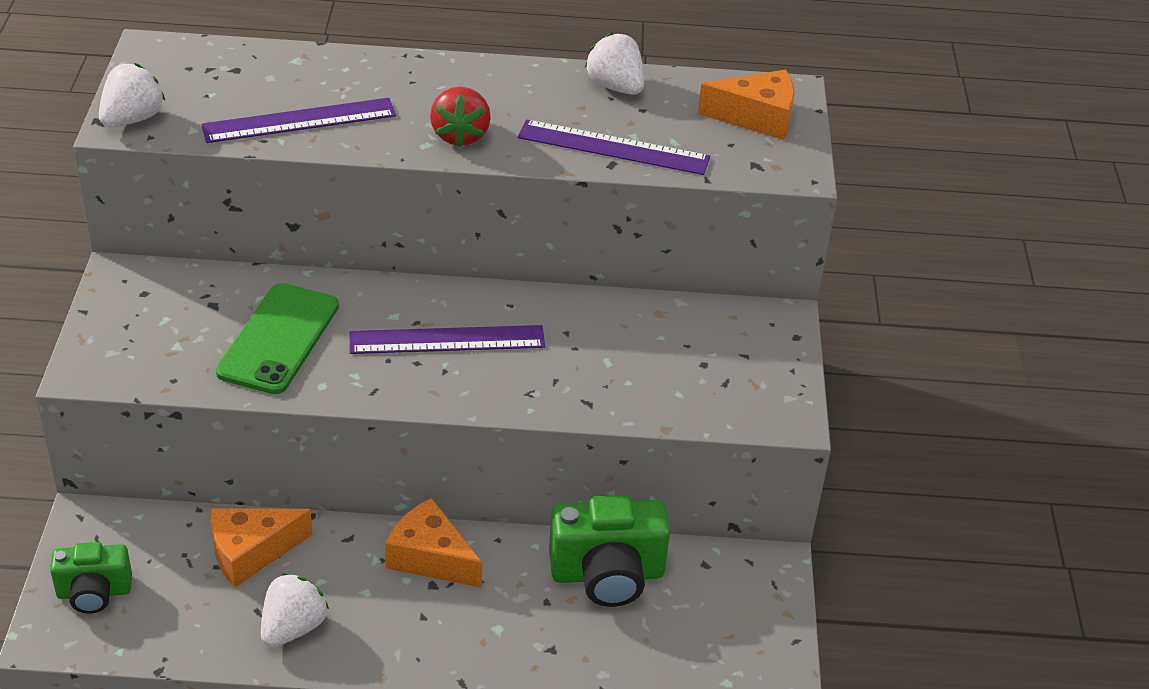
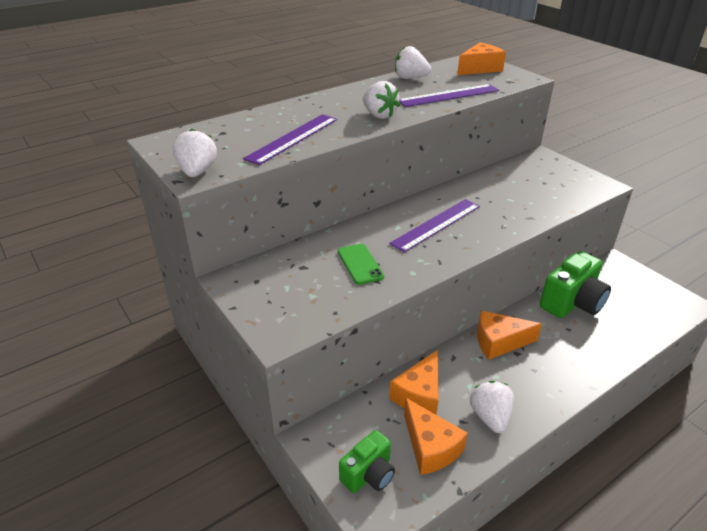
camera: 35 degrees left, 5 degrees down
(187, 611) = (430, 447): none -> orange cheese
(278, 339) = (360, 264): green phone -> green phone, size x0.62
(460, 135) = (379, 115): red strawberry -> white strawberry

